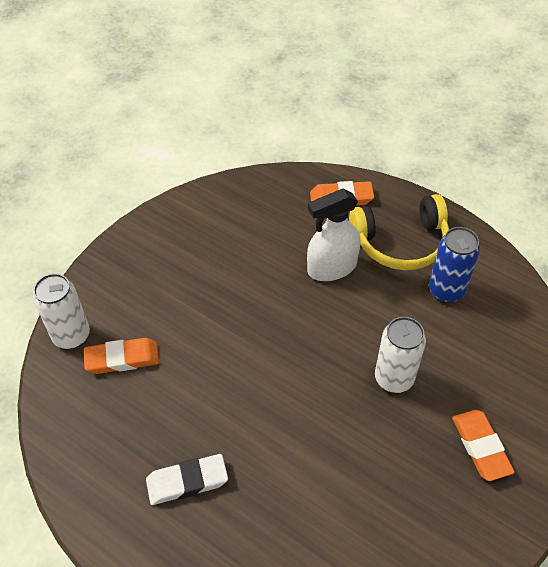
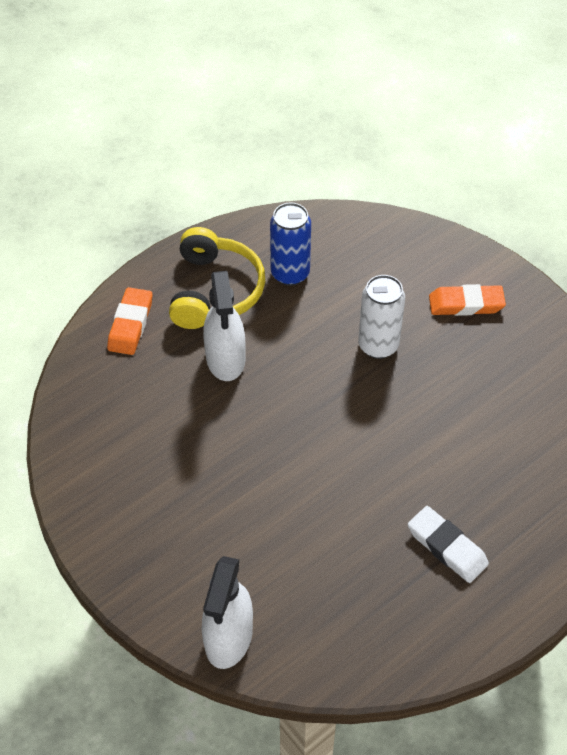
camera: 75 degrees left, 0 degrees up
(71, 336) = (228, 638): white can -> white spray bottle
(122, 359) = (279, 586): orange eraser -> none
(187, 481) = (447, 547): white eraser -> white eraser turned 45 degrees counterclockwise

